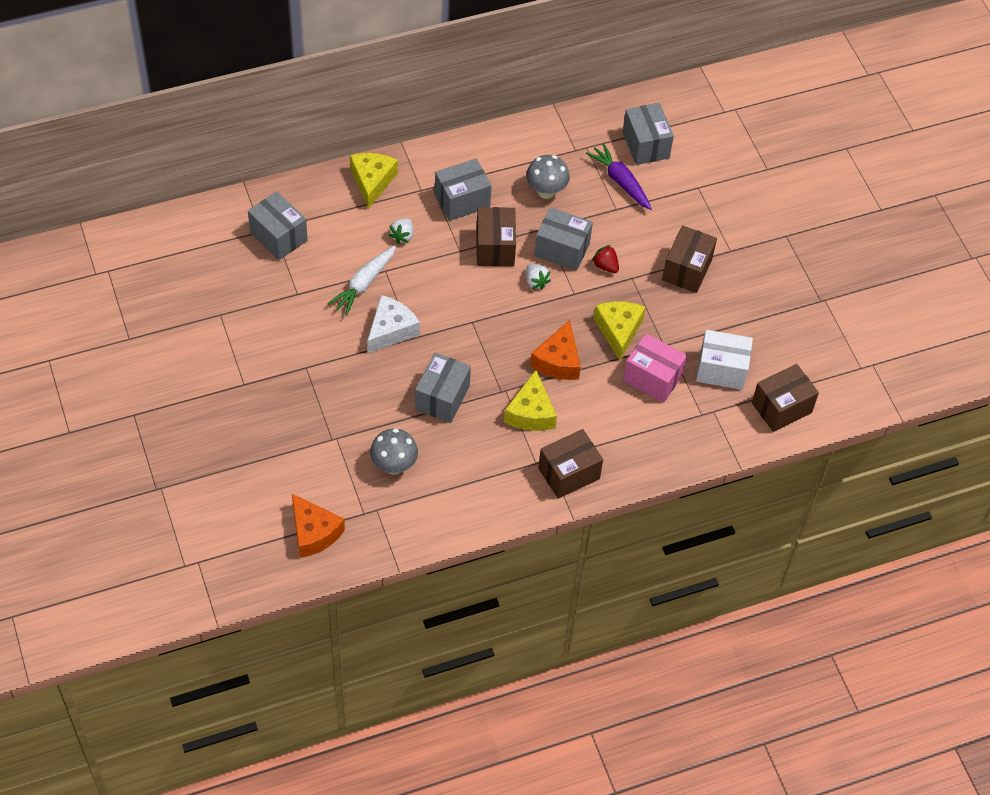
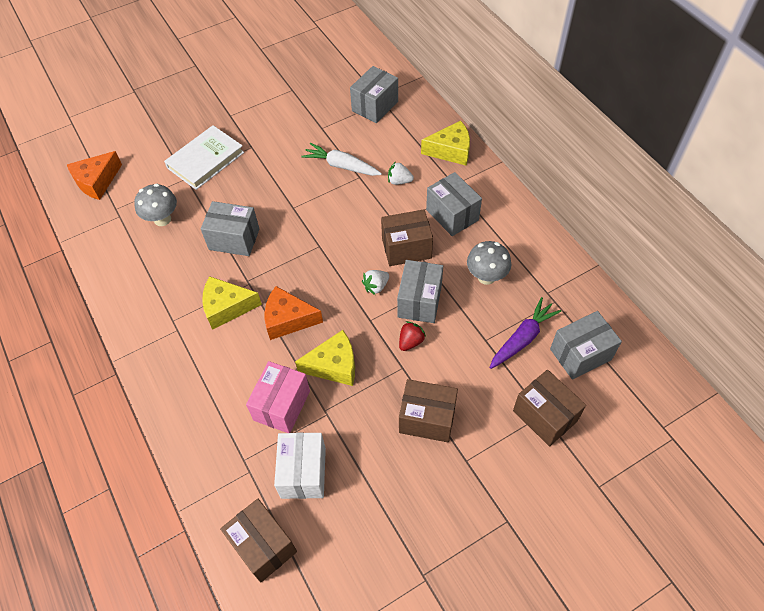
camera: 85 degrees right, 0 degrees up
(313, 416) = (205, 160): none -> white book
(391, 330) = (298, 192): white cheese -> none
(569, 473) = (162, 349): brown box -> brown box (544, 416)

